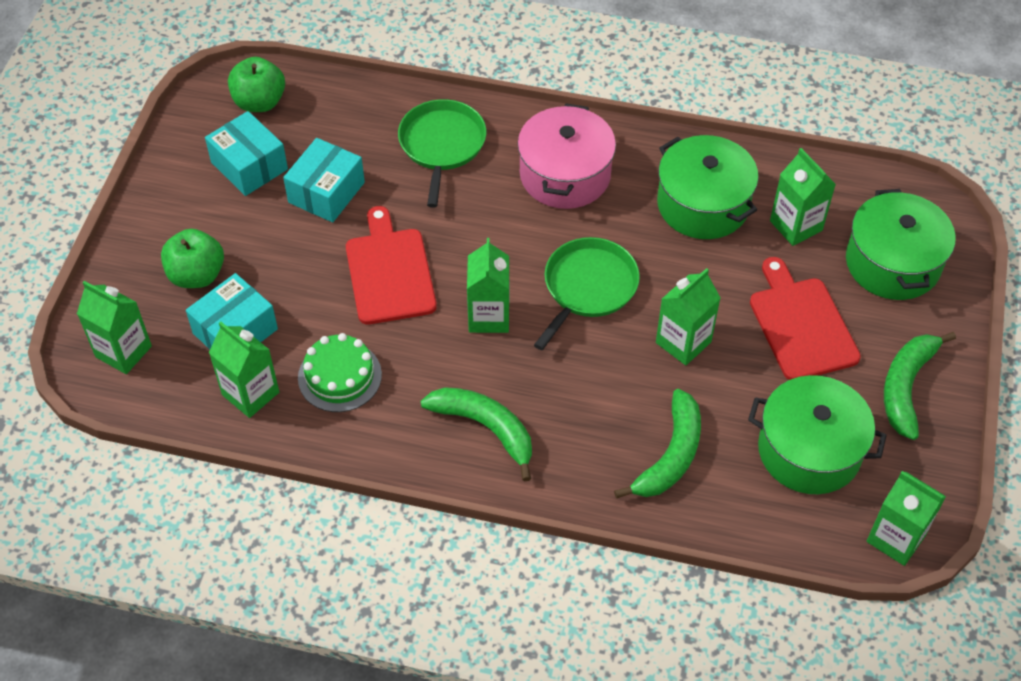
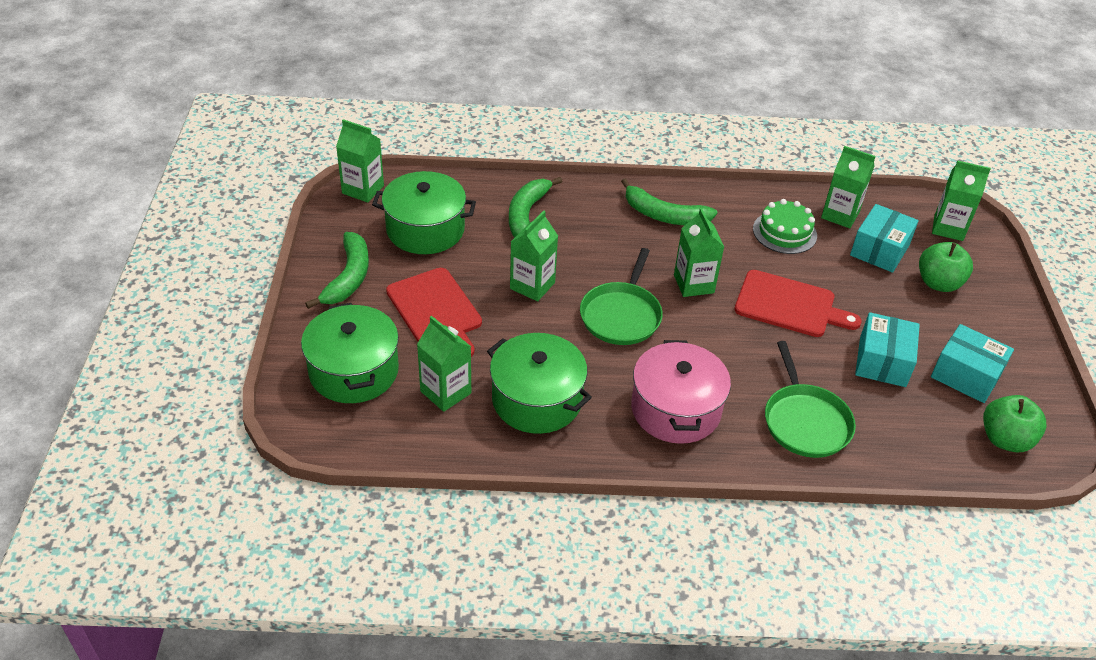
camera: 165 degrees right, 10 degrees down
(389, 272) = (789, 305): red cutting board -> red cutting board turned 45 degrees counterclockwise

